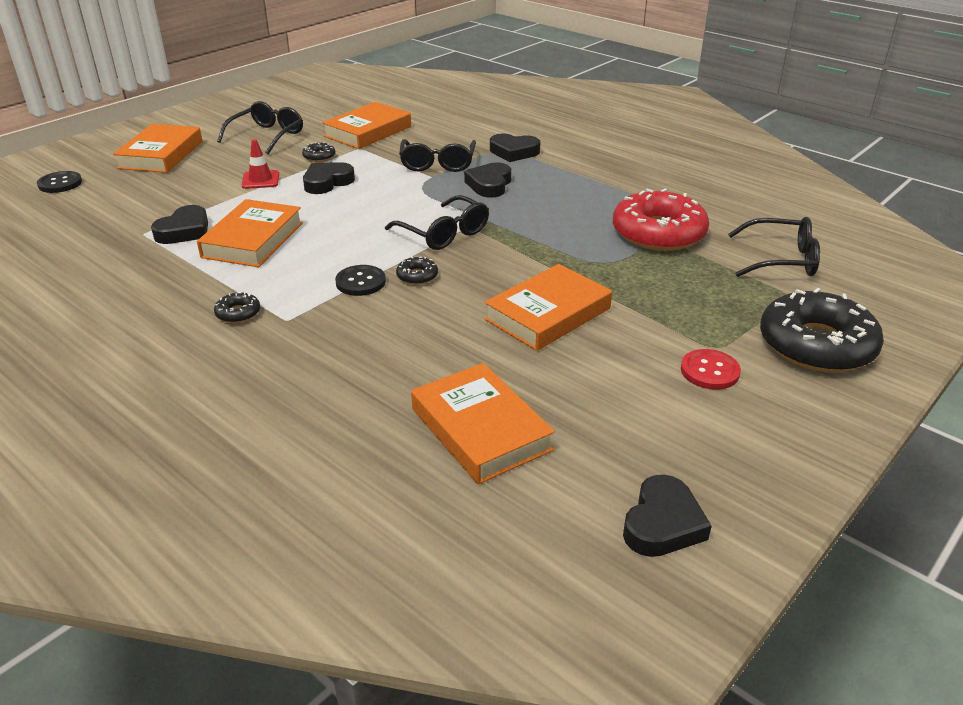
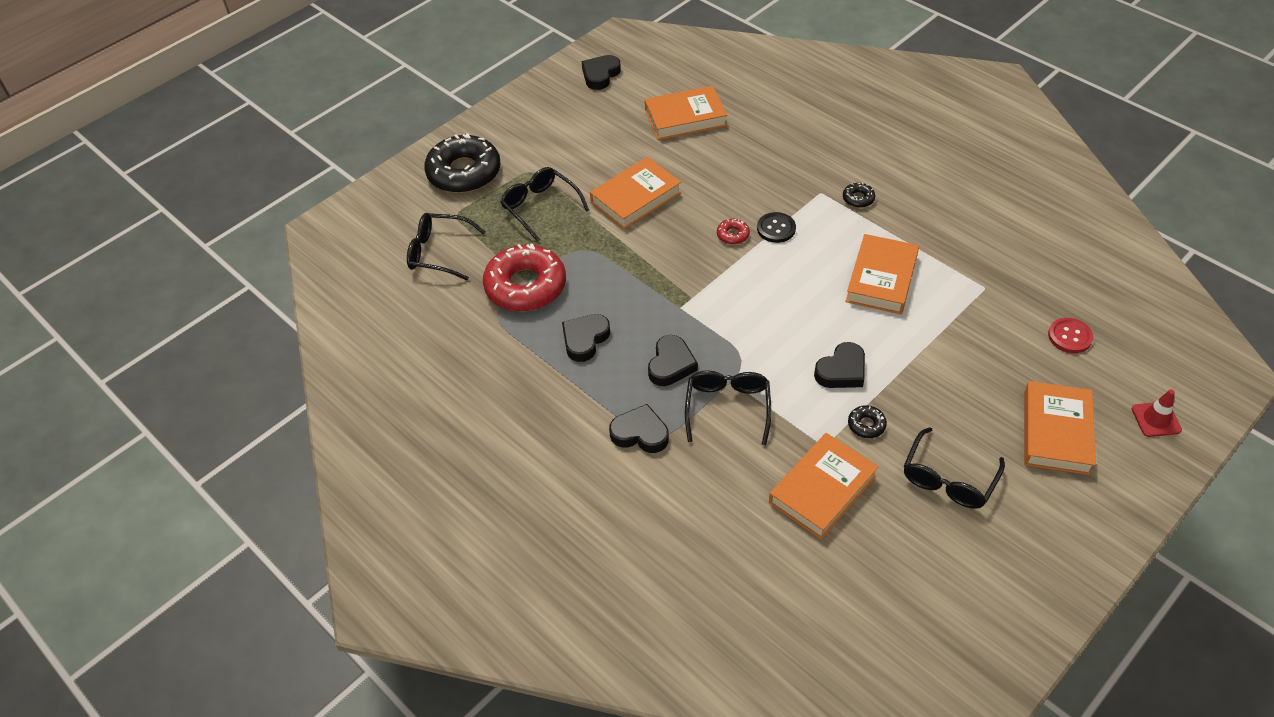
camera: 175 degrees left, 15 degrees up
(60, 183) = (1127, 370): black button -> none
(184, 231) = (949, 291): black heart -> black heart (585, 339)
(260, 180) = (914, 376): red traffic cone -> red traffic cone (1156, 419)
(417, 276) = (733, 235): black donut -> red donut
(444, 233) = (714, 286): black glasses -> black glasses (540, 207)
(480, 429) = (685, 118): orange book -> orange book turned 75 degrees counterclockwise
(709, 371) = (542, 153): red button -> red button (1070, 336)

